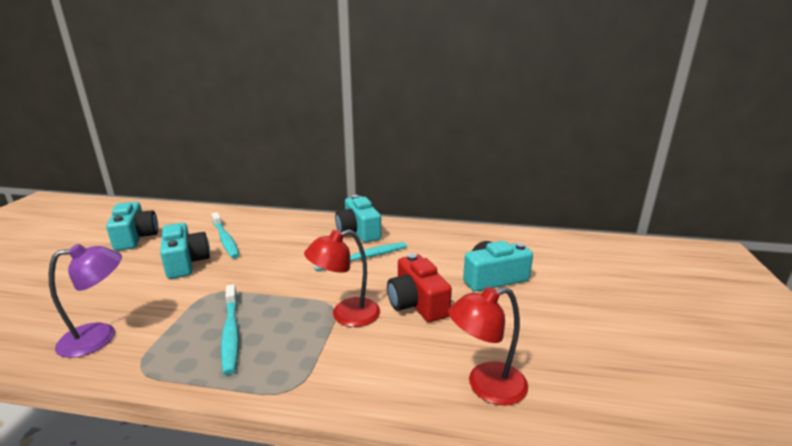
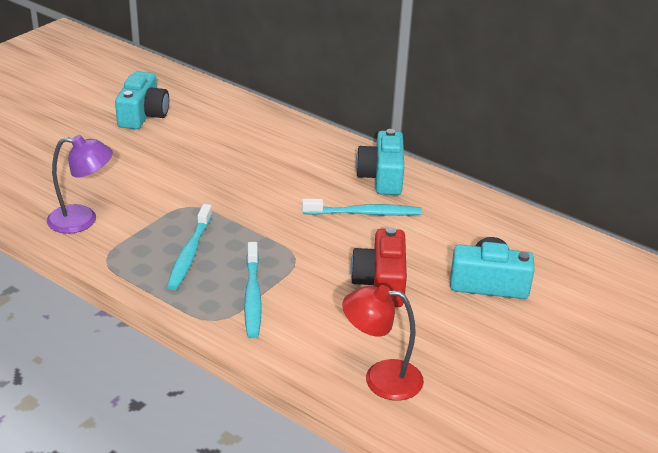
camera: 25 degrees right, 10 degrees up
(185, 262) = (180, 162): turquoise camera -> none
(225, 240) = (231, 145): turquoise toothbrush -> turquoise toothbrush (252, 296)
(346, 315) = (302, 271): red lamp -> none

